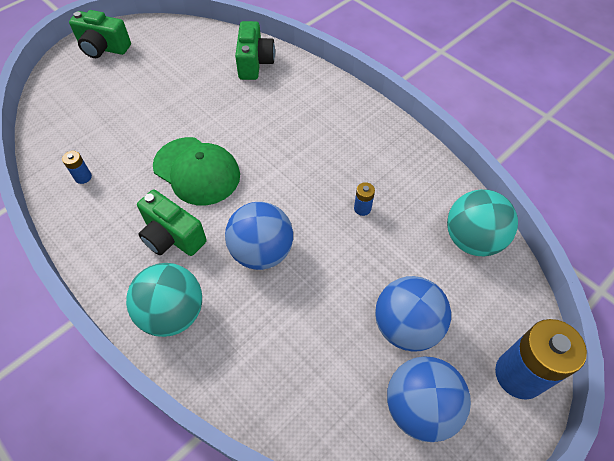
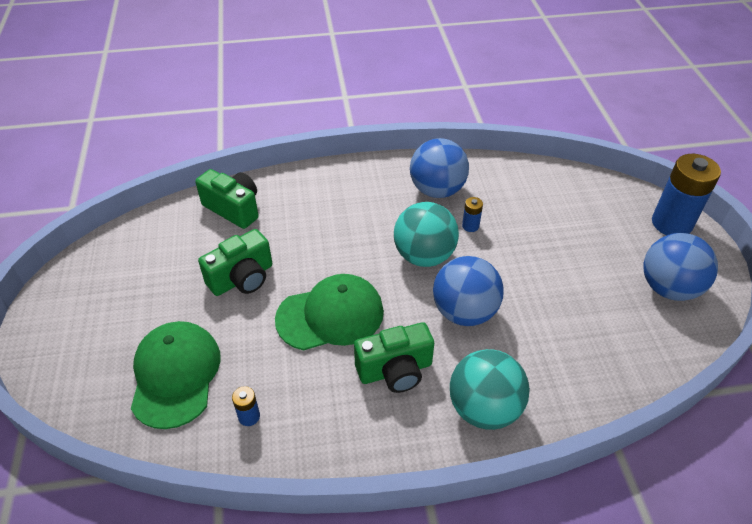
camera: 55 degrees left, 10 degrees down
(93, 122) = (175, 375): none -> green cap
(103, 48) = (66, 317): green camera -> green camera (242, 278)
(406, 326) = (598, 259): blue ball -> blue ball (437, 190)
(472, 239) = (547, 183): turquoise ball -> turquoise ball (424, 256)

